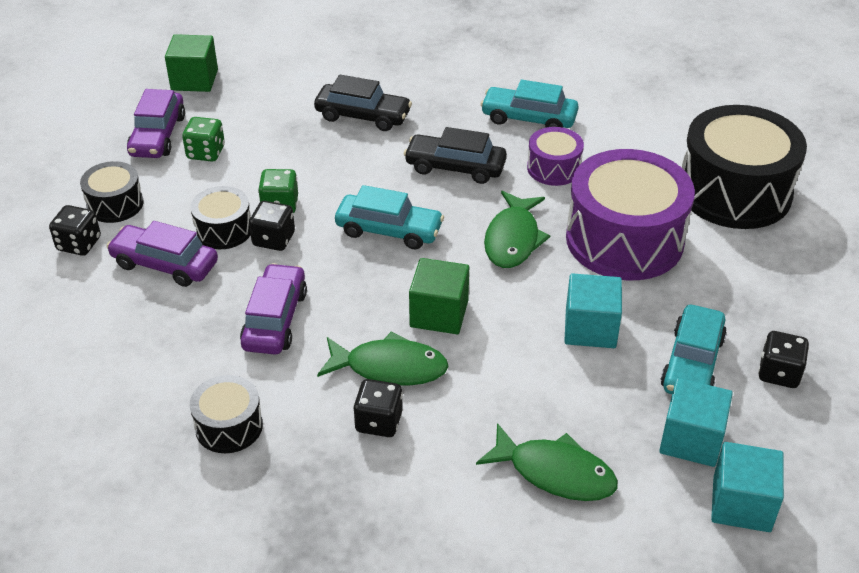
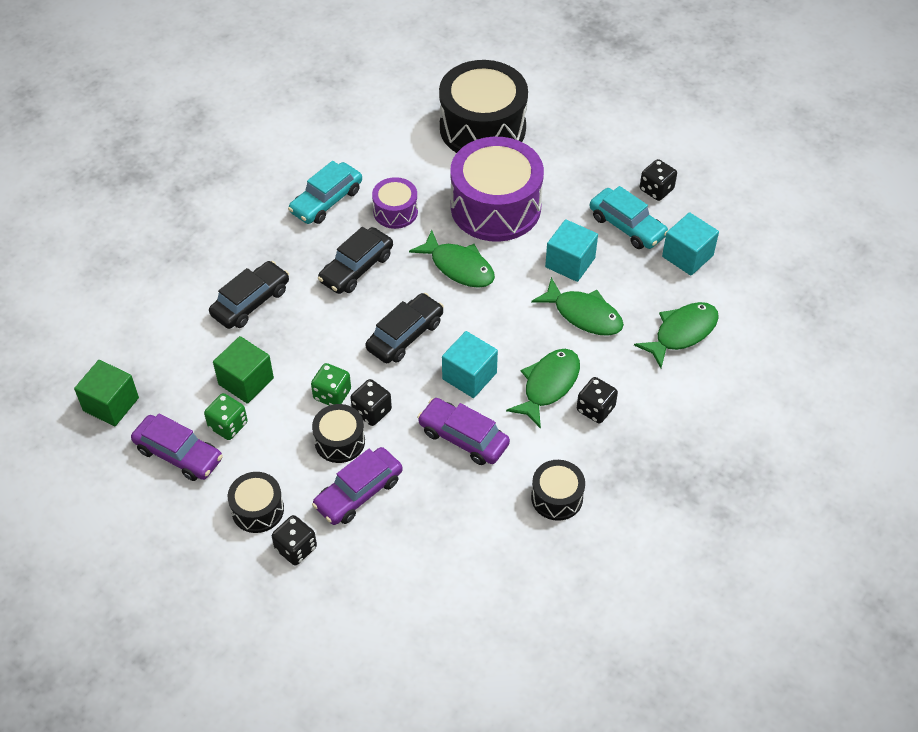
camera: 65 degrees left, 10 degrees up
(389, 230) = (405, 335): turquoise car -> black car
(439, 313) = (511, 338): green cube -> green cube (246, 381)
(518, 366) = (583, 314): none -> green fish
(741, 504) = (745, 256): turquoise cube -> turquoise cube (469, 376)

